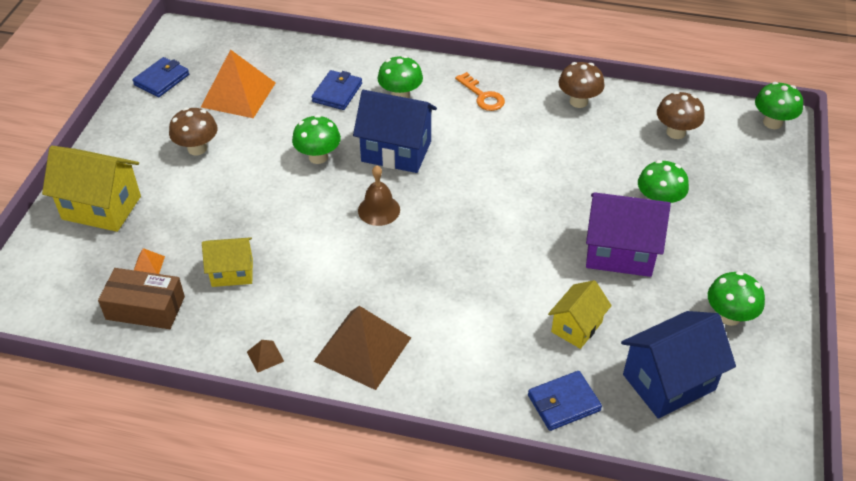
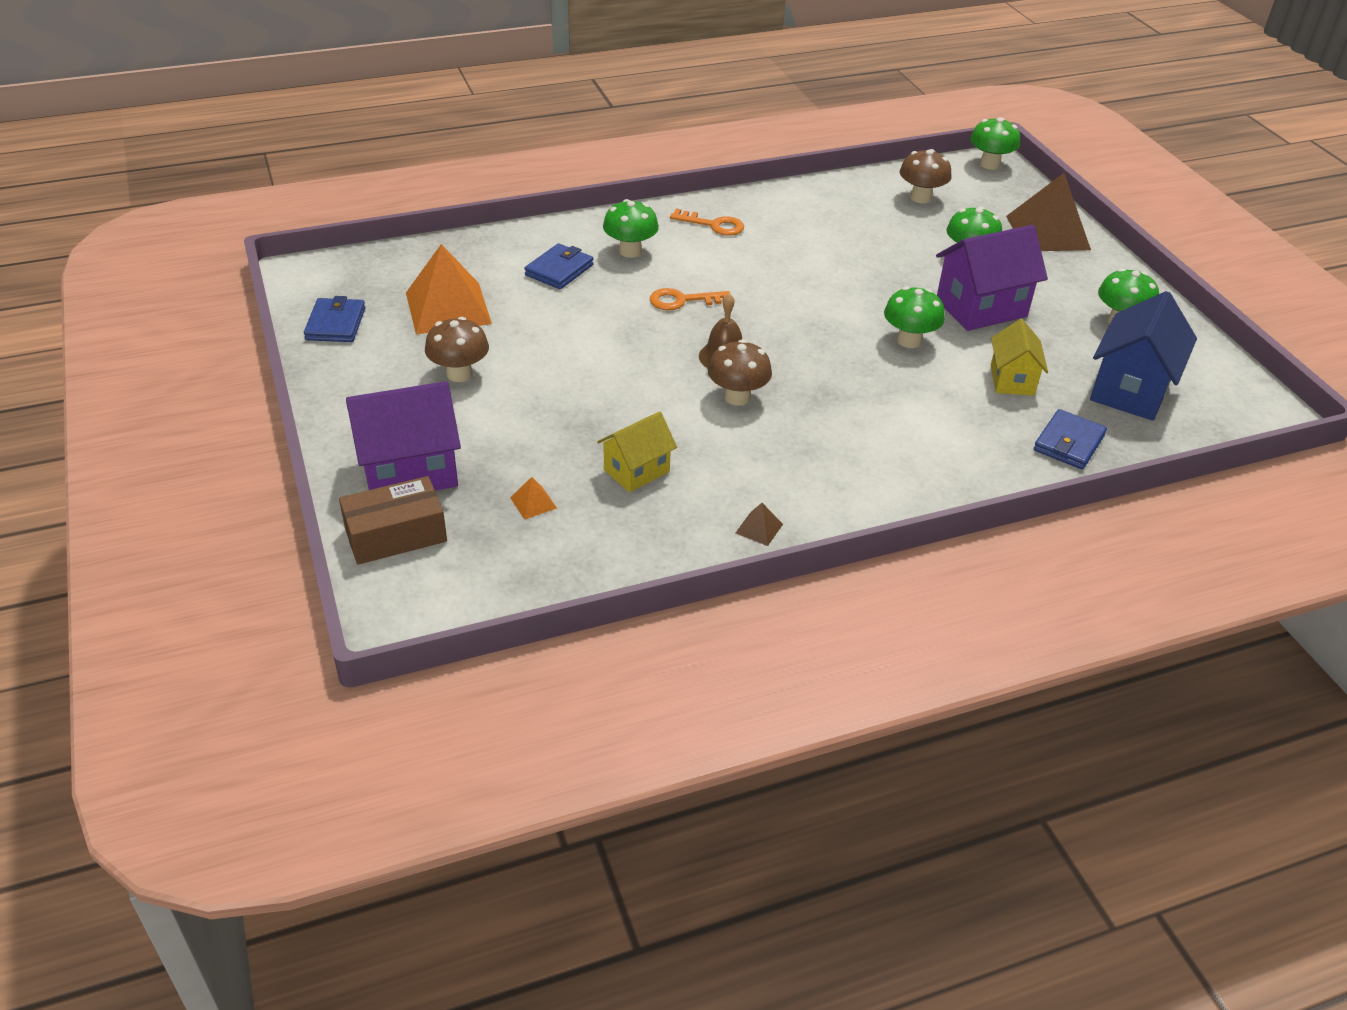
camera: 35 degrees left, 5 degrees down
(101, 208) = (409, 471): yellow house -> purple house
(145, 308) = (577, 542): brown box -> brown box (395, 534)
(318, 157) = (606, 334): green mushroom -> green mushroom (909, 340)
(337, 92) = (559, 270): blue wallet -> blue wallet turned 45 degrees clockwise
(362, 349) = (847, 480): brown pyramid -> brown pyramid (1047, 233)
(396, 151) = (682, 300): blue house -> orange key
(578, 101) = (809, 201): brown mushroom -> brown mushroom (737, 397)

